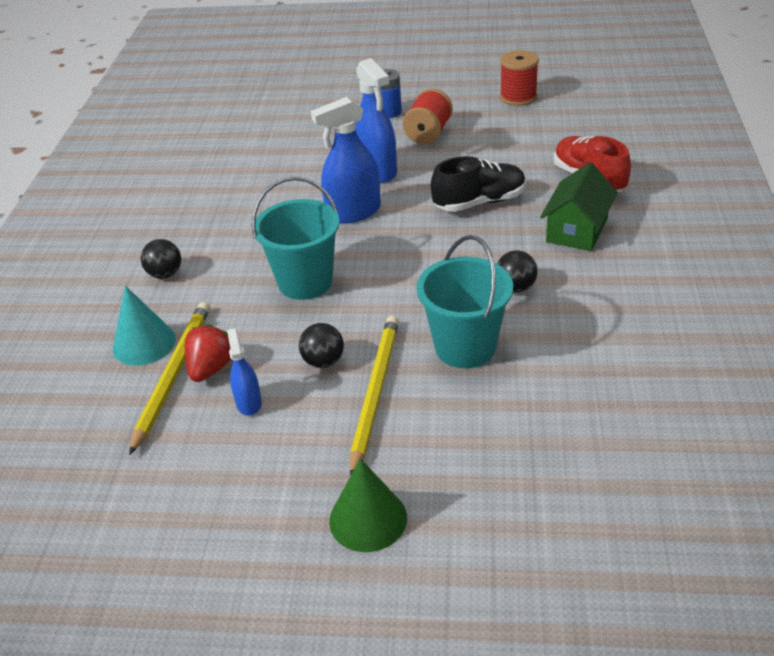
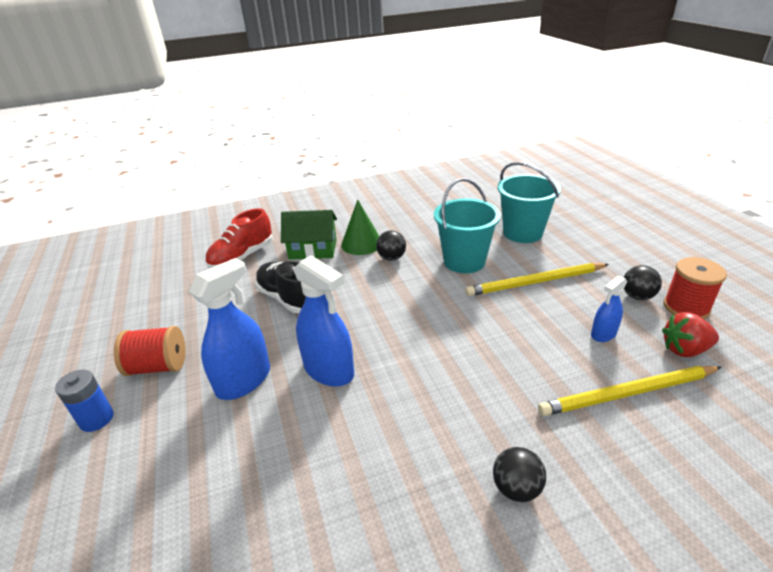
camera: 115 degrees left, 5 degrees down
(144, 343) = (619, 440): turquoise cone -> none
(211, 368) = (596, 372): red strawberry -> red strawberry (684, 350)
(305, 282) = (451, 361): turquoise bucket -> turquoise bucket (522, 233)
(323, 361) = (530, 314): black ball -> black ball (637, 296)
(368, 519) = (621, 256): green cone -> green cone (361, 243)
(518, 97) = (83, 324): red spool -> red spool (686, 307)

